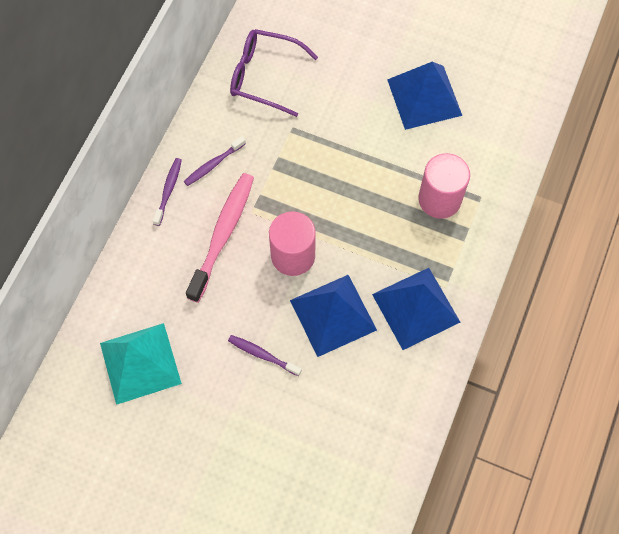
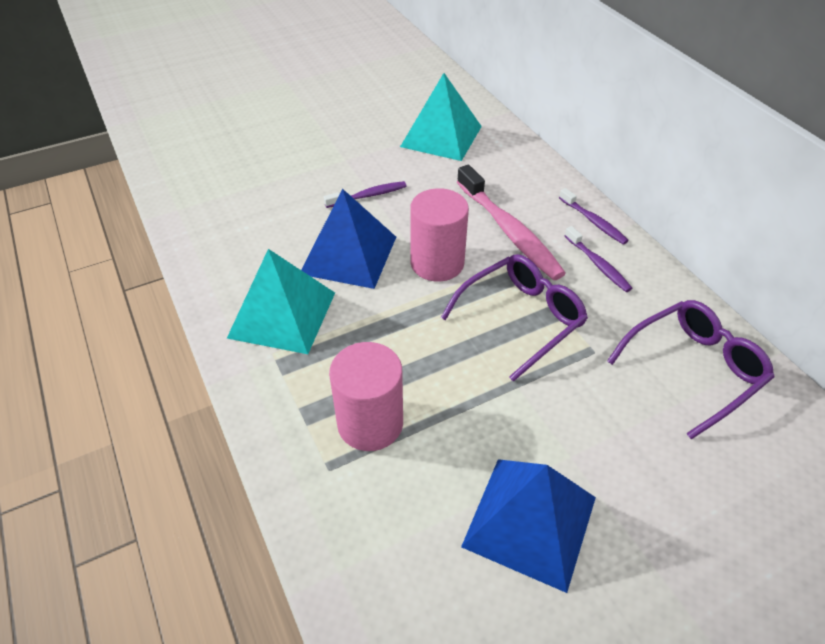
camera: 130 degrees right, 20 degrees down
(213, 164) = (598, 264): purple toothbrush -> purple toothbrush turned 150 degrees clockwise
(300, 177) = (521, 319): none -> purple glasses
(416, 308) = (282, 315): blue pyramid -> turquoise pyramid

